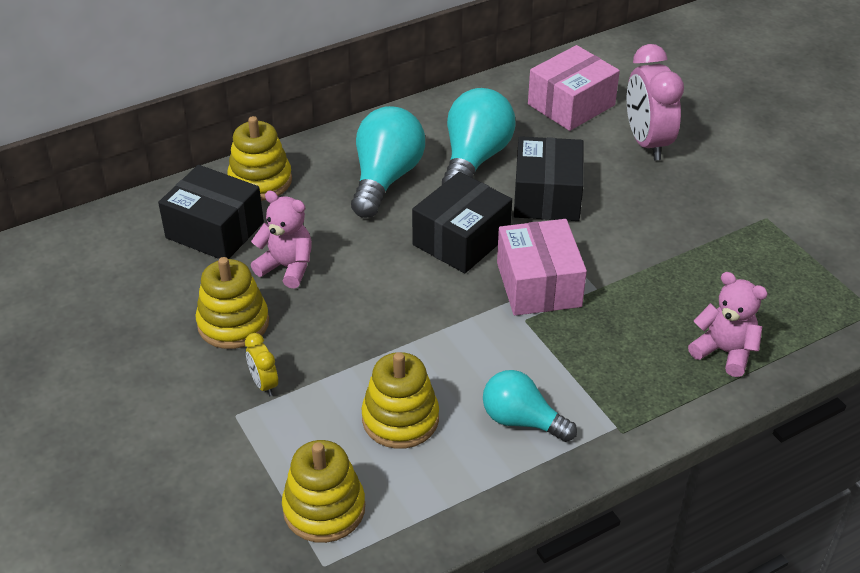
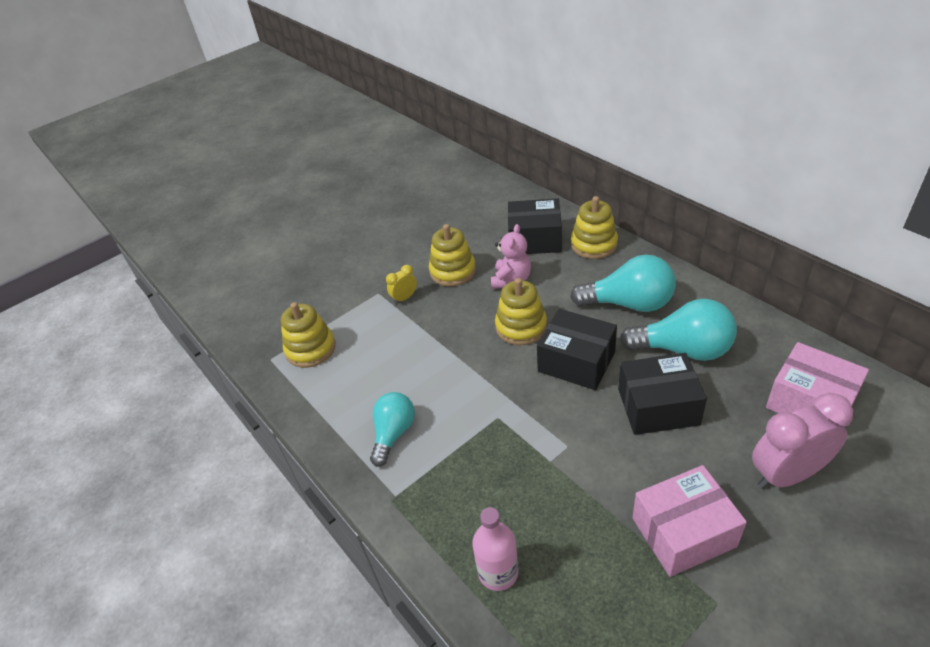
camera: 85 degrees right, 0 degrees up
(215, 230) = (535, 239): black box -> black box turned 75 degrees clockwise
(400, 419) = (385, 367): yellow stacking toy -> yellow stacking toy (521, 327)
(539, 284) = (541, 420): pink box -> pink box (683, 532)
(724, 352) = (498, 572): pink teddy bear -> pink bottle

